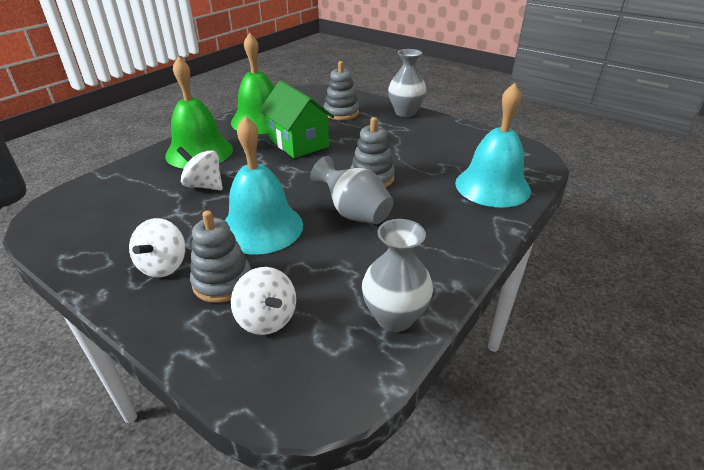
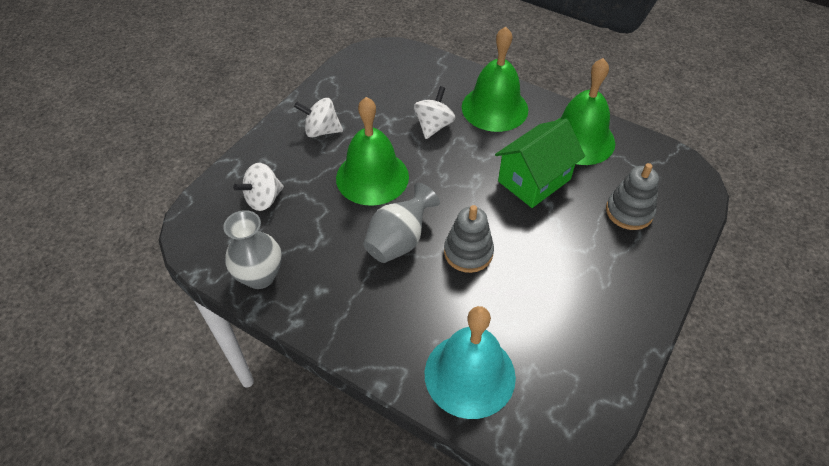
camera: 85 degrees right, 15 degrees up
(222, 282) = (303, 167): grey stacking toy -> none
(261, 227) = (372, 177): turquoise bell -> green bell
(405, 112) = (657, 284): grey vase -> none

